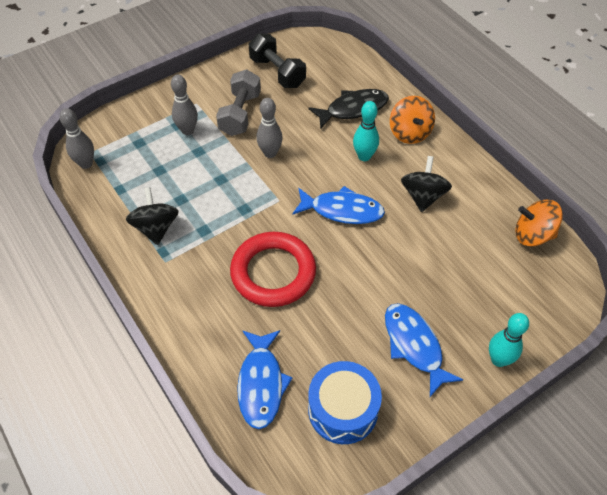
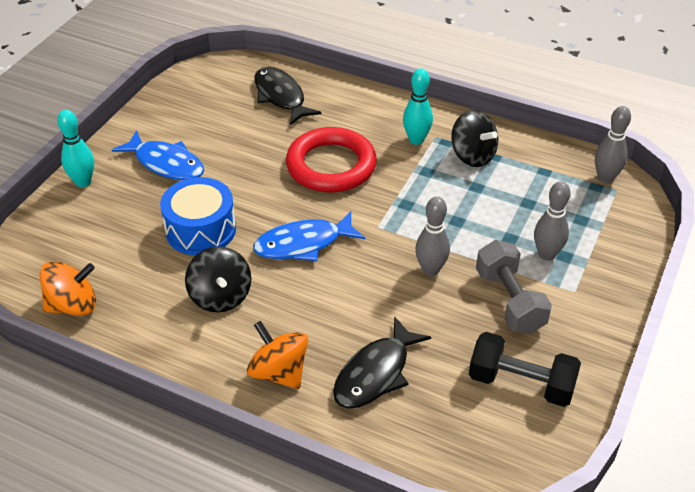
camera: 150 degrees right, 10 degrees down
(261, 384) = (281, 97): blue fish -> black fish
(343, 410) = (205, 106): blue drum -> blue drum (201, 230)
(364, 156) = (318, 314): turquoise bowling pin -> turquoise bowling pin (416, 140)

